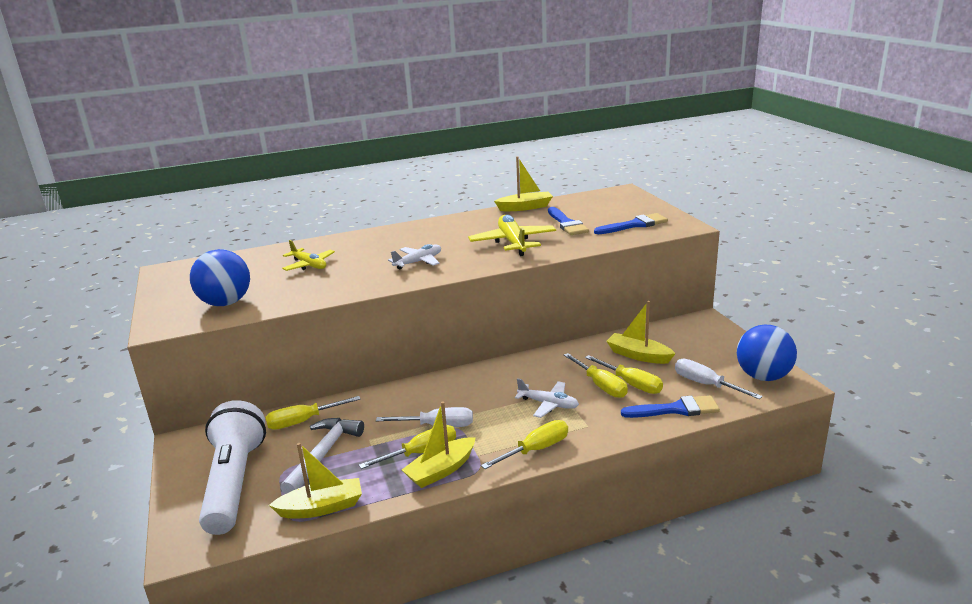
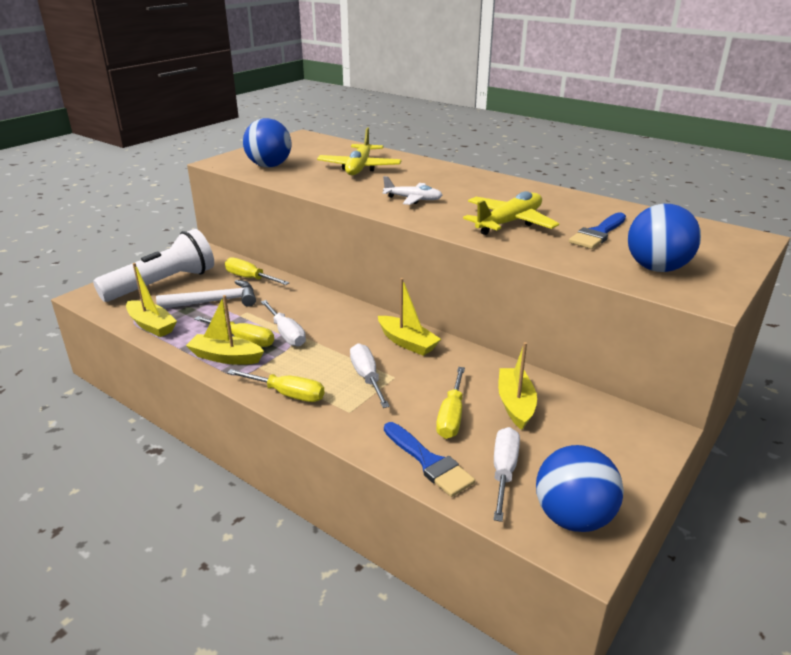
camera: 55 degrees right, 5 degrees up
(309, 265) = (359, 168): yellow plane -> yellow plane, size x1.57
(525, 207) = (607, 204): yellow boat -> yellow boat (407, 342)
(548, 404) = (367, 377): white plane -> white screwdriver
(601, 386) = (428, 398): yellow screwdriver -> none
(634, 225) = (656, 268): blue brush -> blue ball

